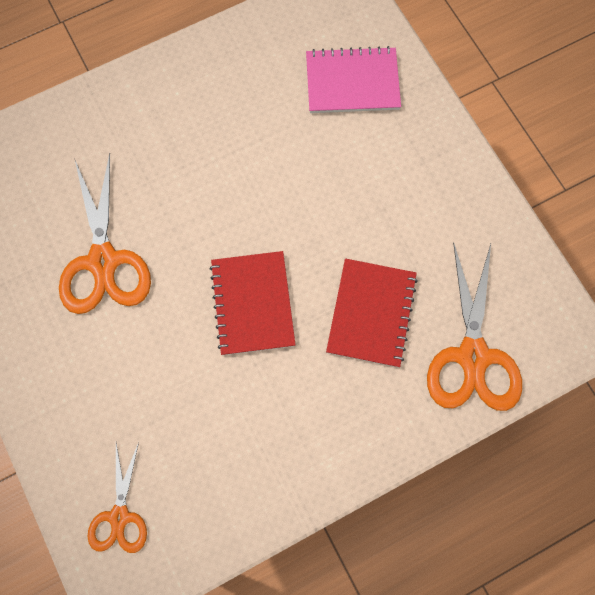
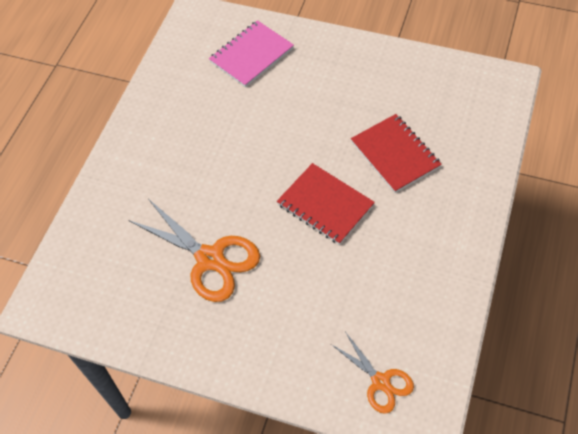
camera: 40 degrees left, 15 degrees down
(473, 357) = (470, 129): orange scissors -> none

